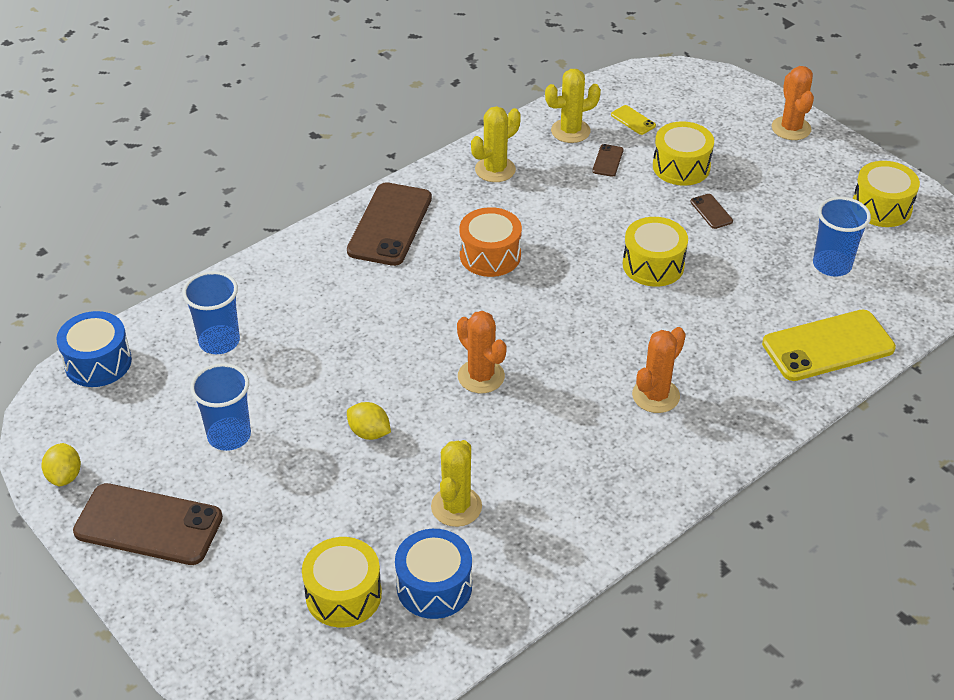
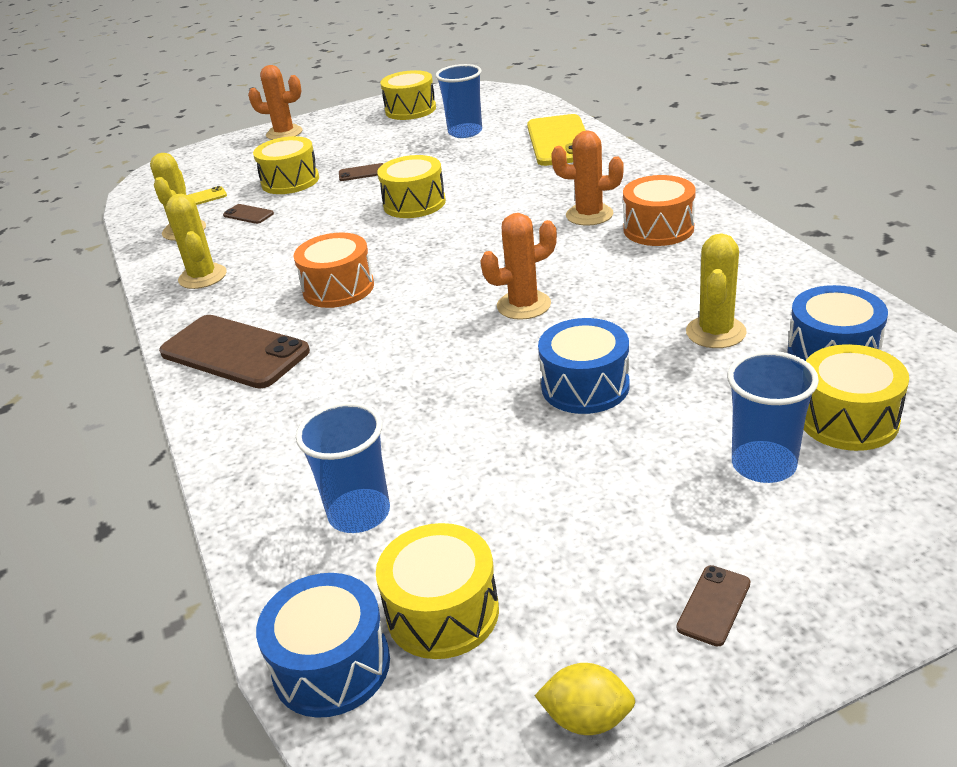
camera: 70 degrees left, 10 degrees down
(138, 400) = (442, 612): none -> yellow drum
(148, 525) = (714, 605): brown phone -> brown phone, size x0.43
(229, 436) = (553, 510): blue cup -> blue cup (763, 465)
(369, 432) = (585, 386): yellow lemon -> blue drum
(456, 507) = (715, 332): yellow cactus -> yellow cactus turned 75 degrees clockwise
(636, 451) = (658, 229): none -> orange drum
(655, 396) = (589, 215): orange cactus -> orange cactus turned 45 degrees counterclockwise

